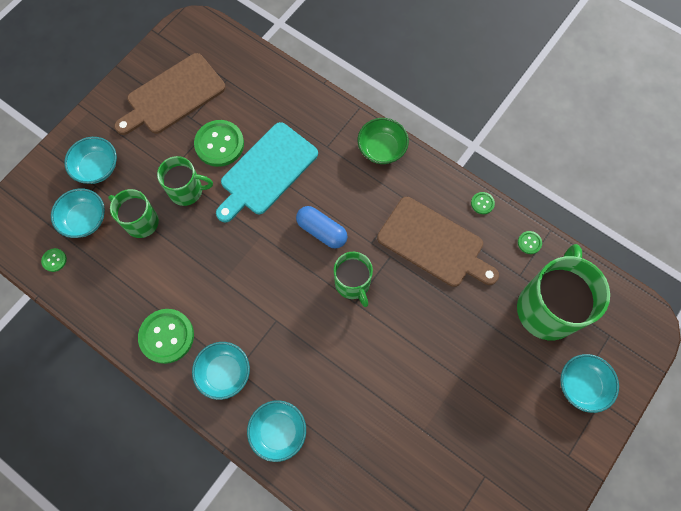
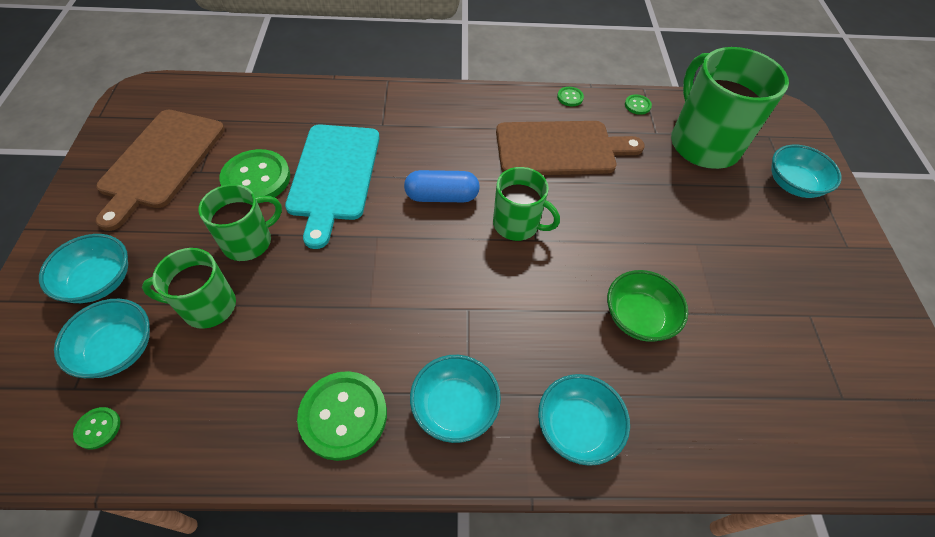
camera: 40 degrees left, 15 degrees down
(382, 149) = (439, 101): green bowl -> green bowl (638, 317)

